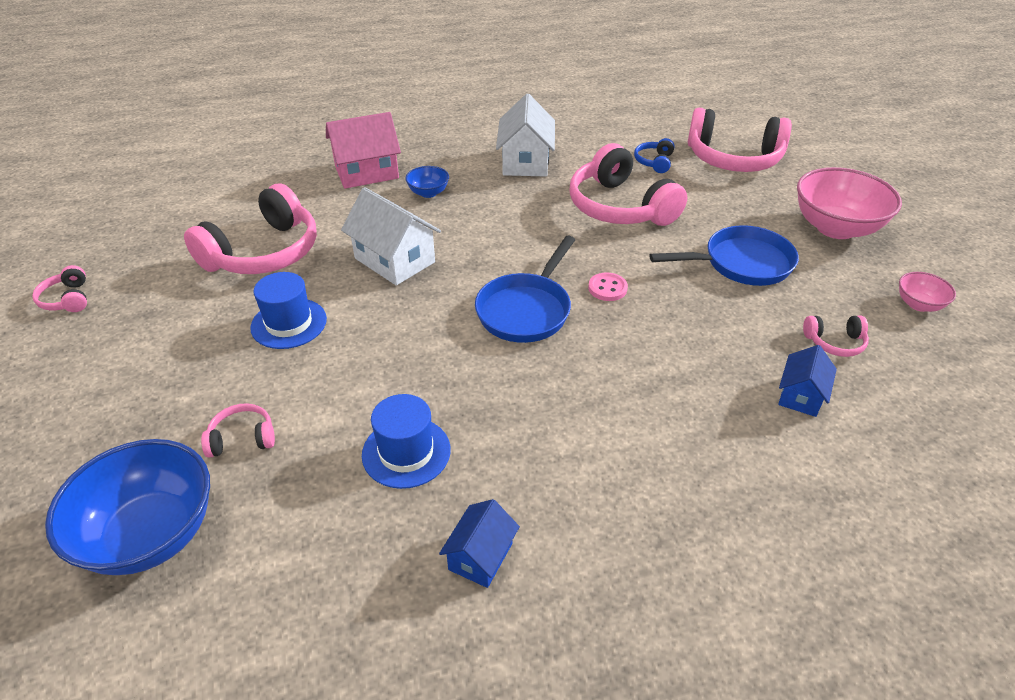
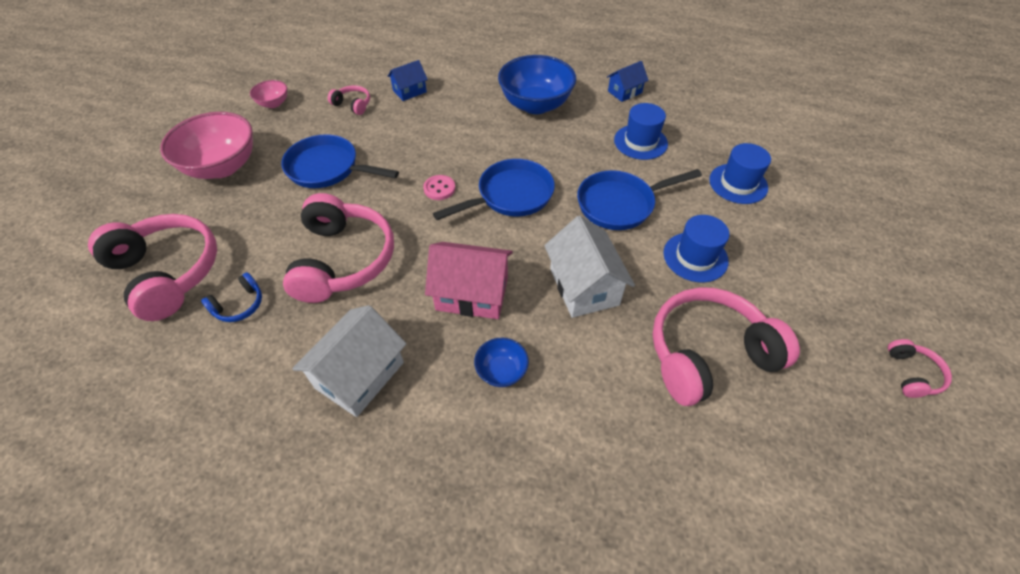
camera: 150 degrees left, 10 degrees up
(151, 534) = (790, 154): blue bowl -> blue bowl (535, 105)
(242, 438) = (738, 183): pink headphones -> blue hat
(366, 172) = (552, 453): pink house -> pink house (472, 294)
(395, 348) = (620, 204): none -> blue pan

